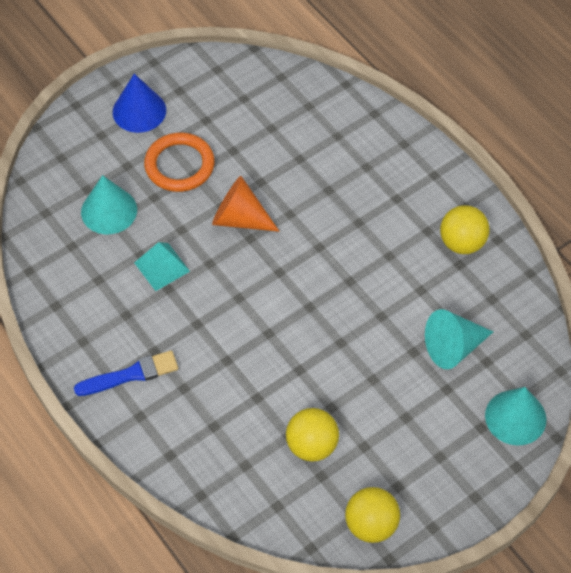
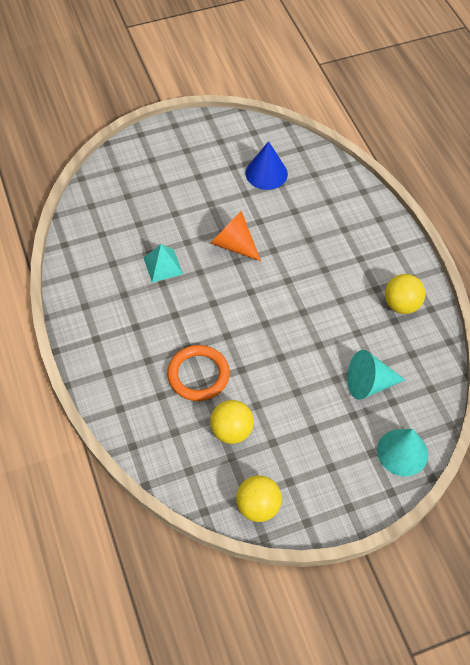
camera: 15 degrees right, 0 degrees up
(109, 211) = (138, 215): turquoise cone -> none
(131, 374) = (111, 340): blue brush -> none
(139, 111) = (185, 149): blue cone -> blue cone (266, 173)
(179, 165) = (202, 194): orange ring -> orange ring (198, 375)

